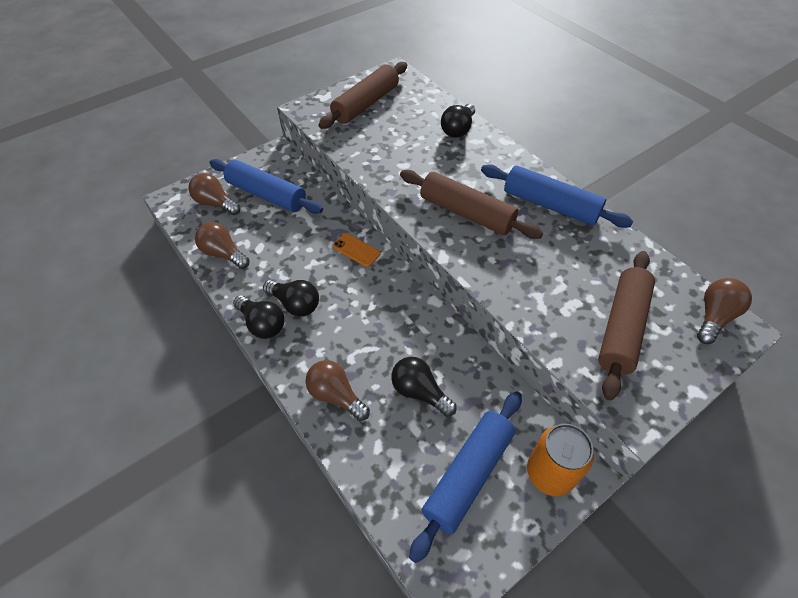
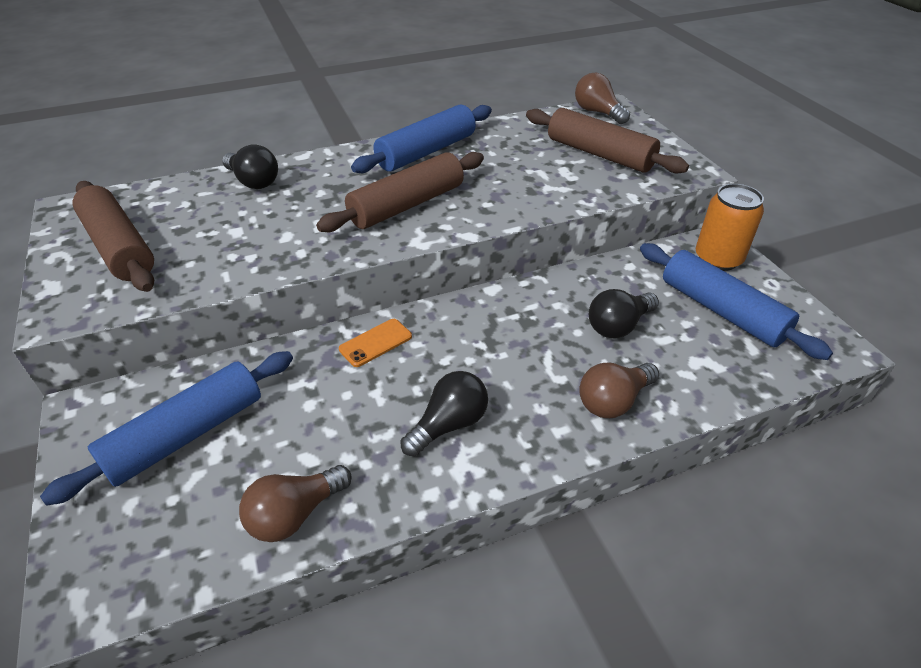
camera: 75 degrees left, 10 degrees down
(215, 203) = (152, 519): brown light bulb -> none
(262, 324) = (473, 471): black light bulb -> none

